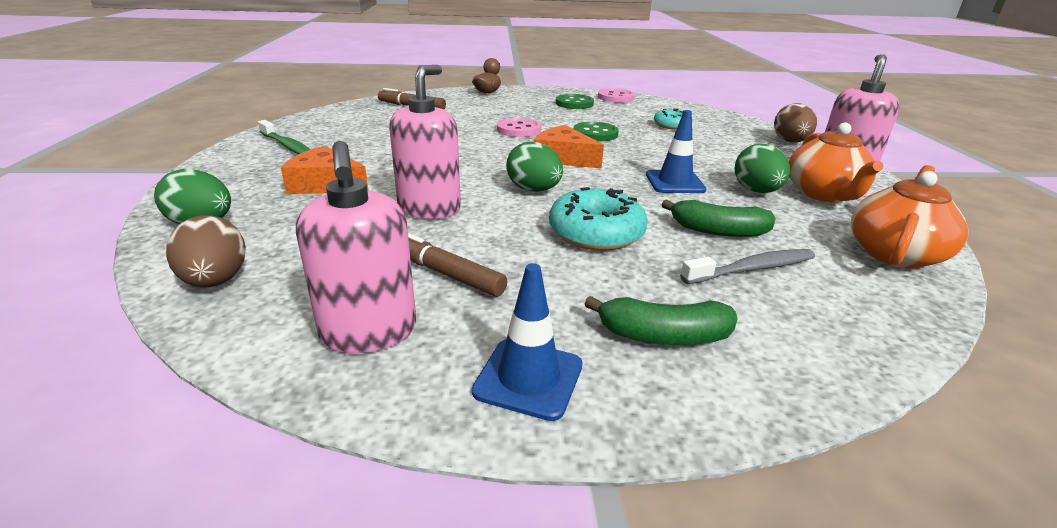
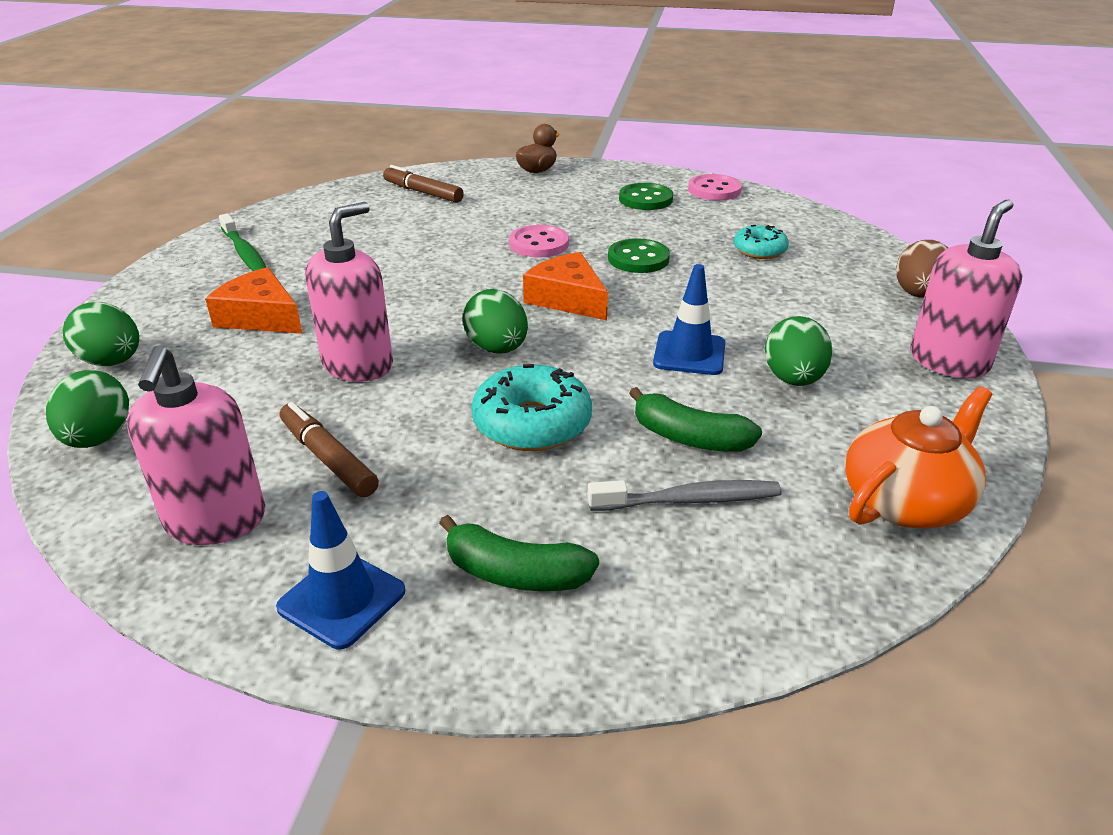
camera: 15 degrees right, 5 degrees up
(216, 281) = (98, 438): brown egg -> green egg
(824, 194) = (888, 394): orange teapot -> none

